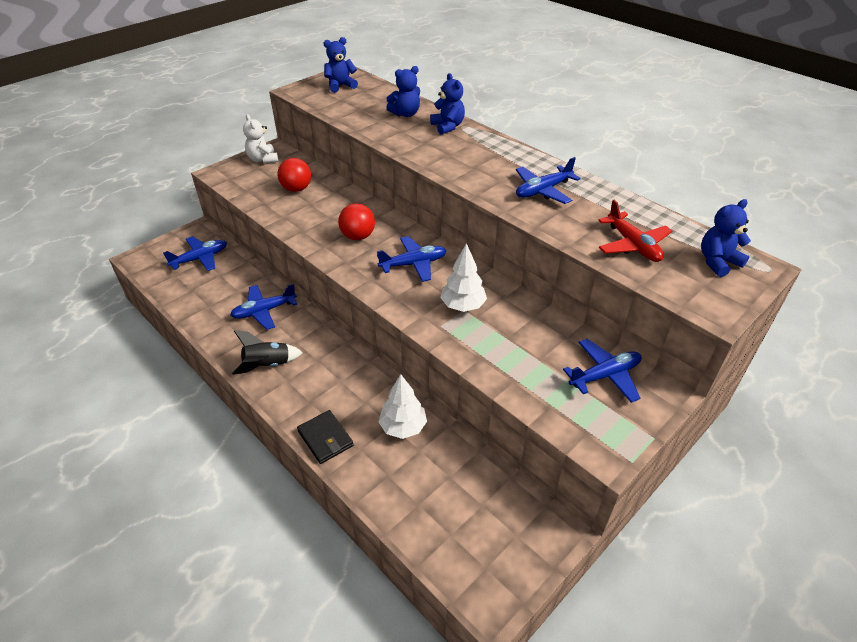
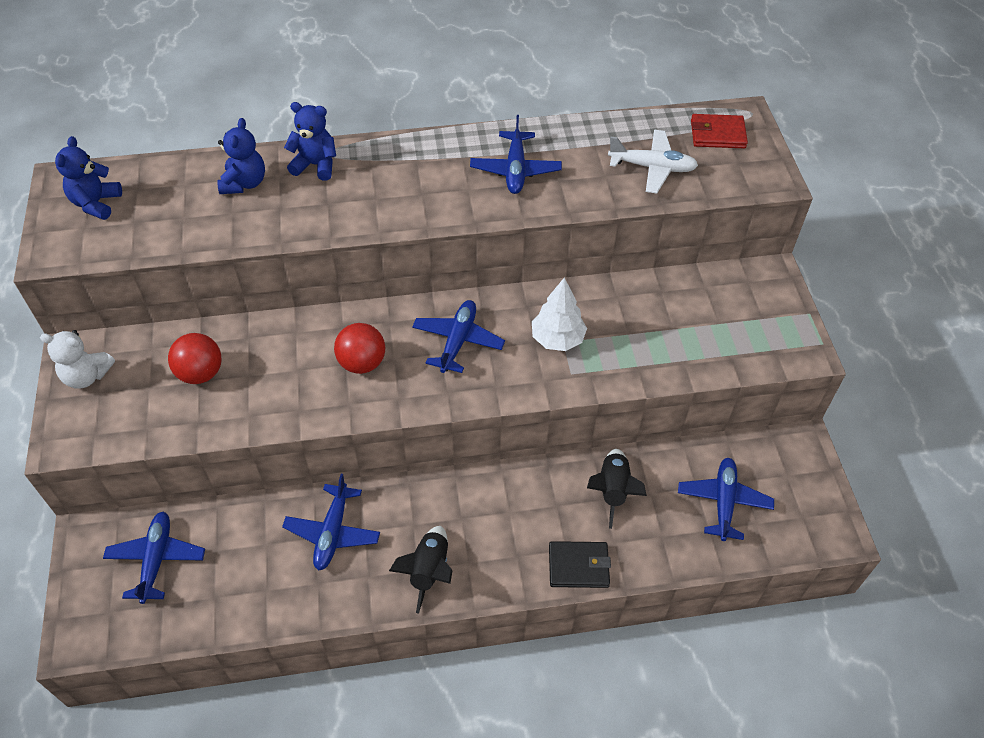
camera: 55 degrees left, 10 degrees up
(403, 427) = (613, 490): white tree -> black rocket
(604, 375) = (725, 297): blue plane -> blue plane (723, 502)
(632, 245) = (652, 167): red plane -> white plane
(717, 262) = (717, 134): blue teddy bear -> red wallet

